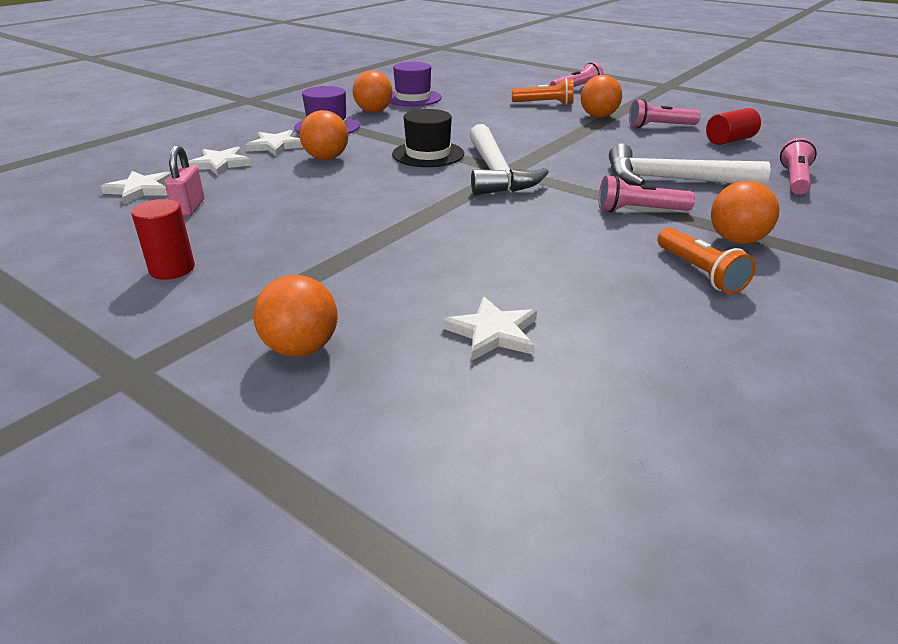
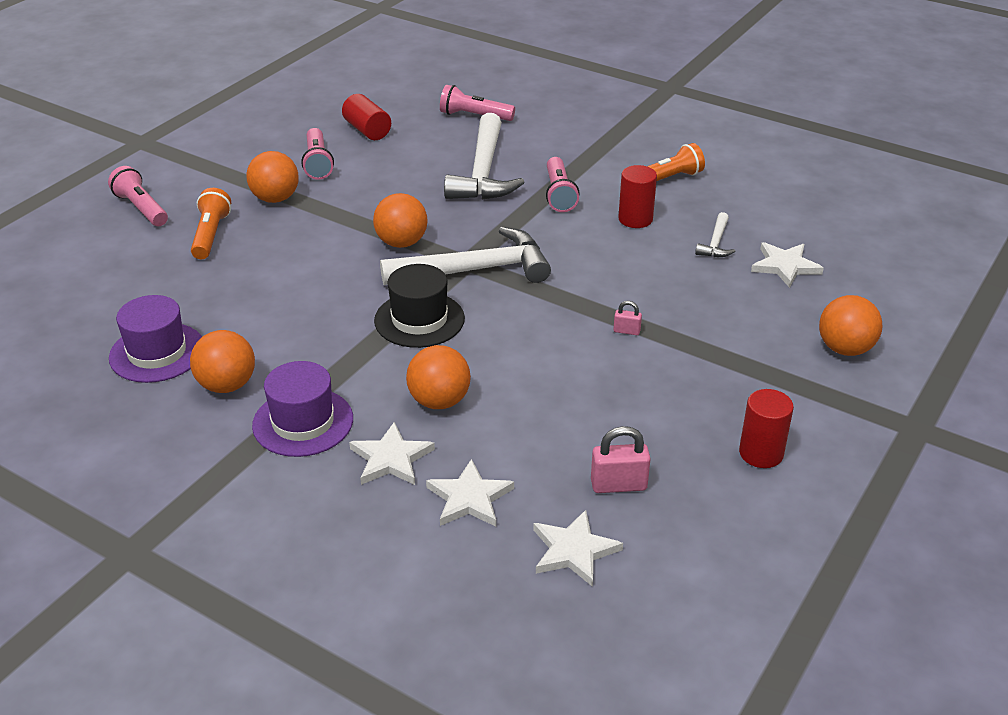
camera: 95 degrees left, 5 degrees up
(386, 225) = (626, 331): none -> pink padlock
(548, 289) = (716, 243): none -> white hammer
(596, 246) = (635, 219): none -> red cylinder
(736, 240) = (606, 159): orange ball -> orange ball (401, 243)

